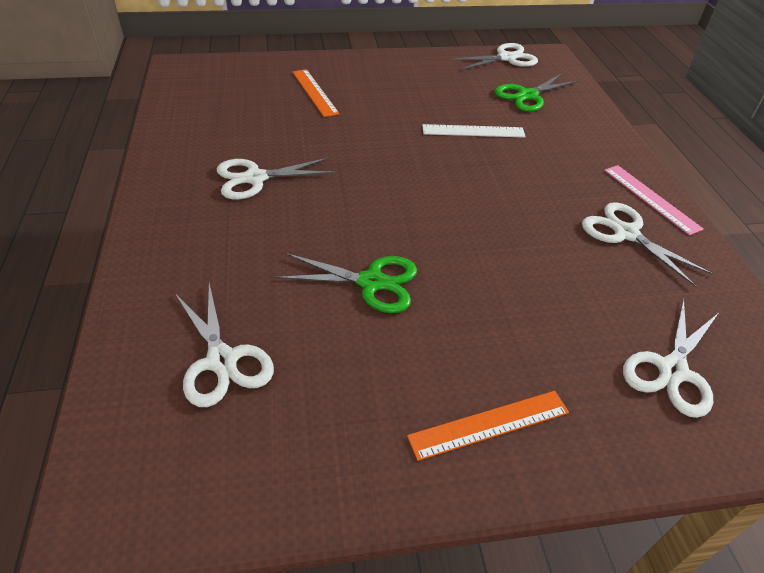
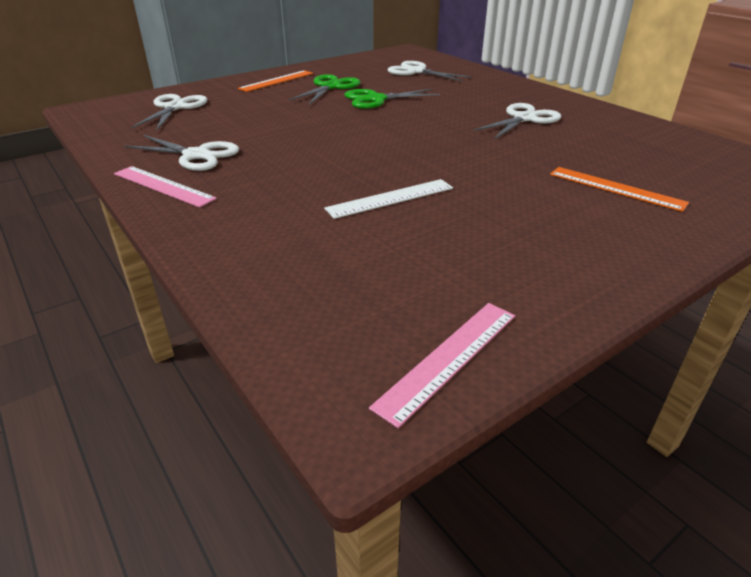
camera: 155 degrees right, 10 degrees down
(506, 58) = (448, 358): white scissors -> pink ruler
(527, 96) = (353, 273): green scissors -> green scissors (330, 87)

